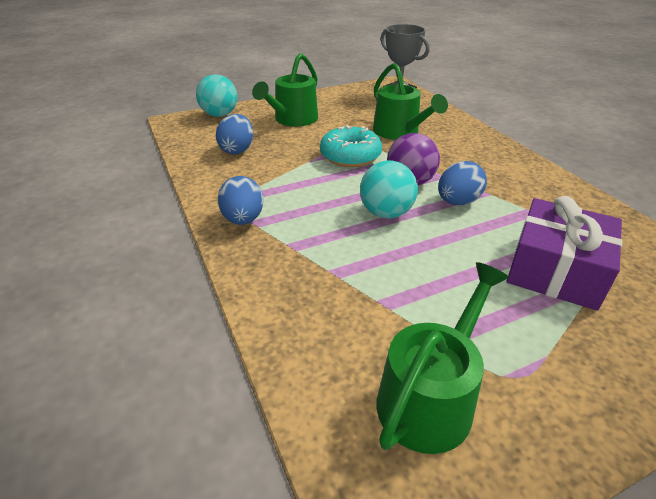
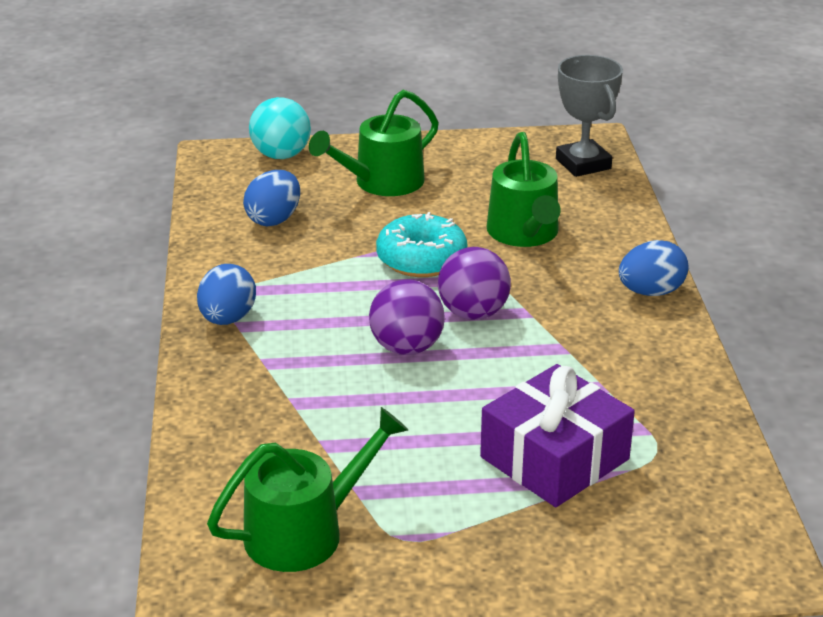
camera: 20 degrees right, 5 degrees down
(386, 213) = (406, 348): turquoise ball -> purple ball
(457, 202) = (513, 353): blue egg -> blue egg (651, 292)

